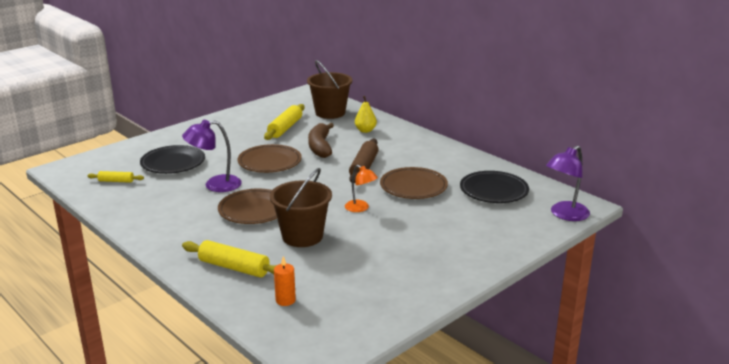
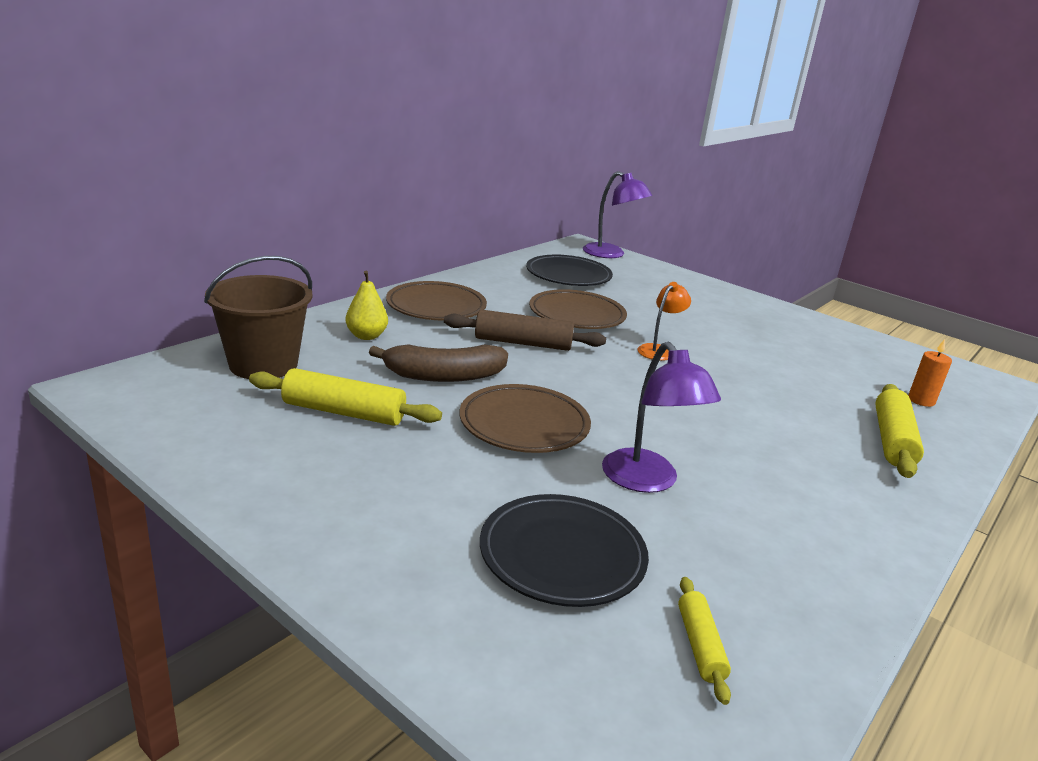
camera: 100 degrees left, 0 degrees up
(254, 210) = (719, 432): brown plate -> brown plate (436, 307)
(302, 236) = (766, 391): brown bucket -> none

